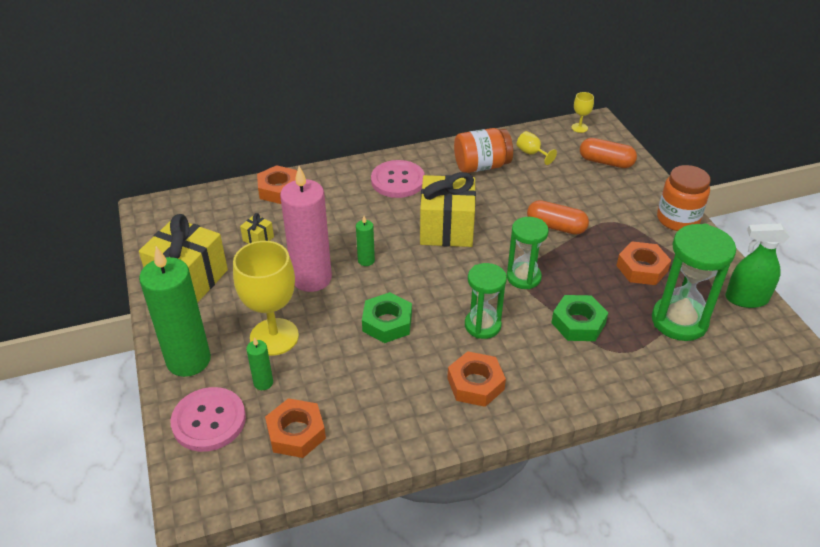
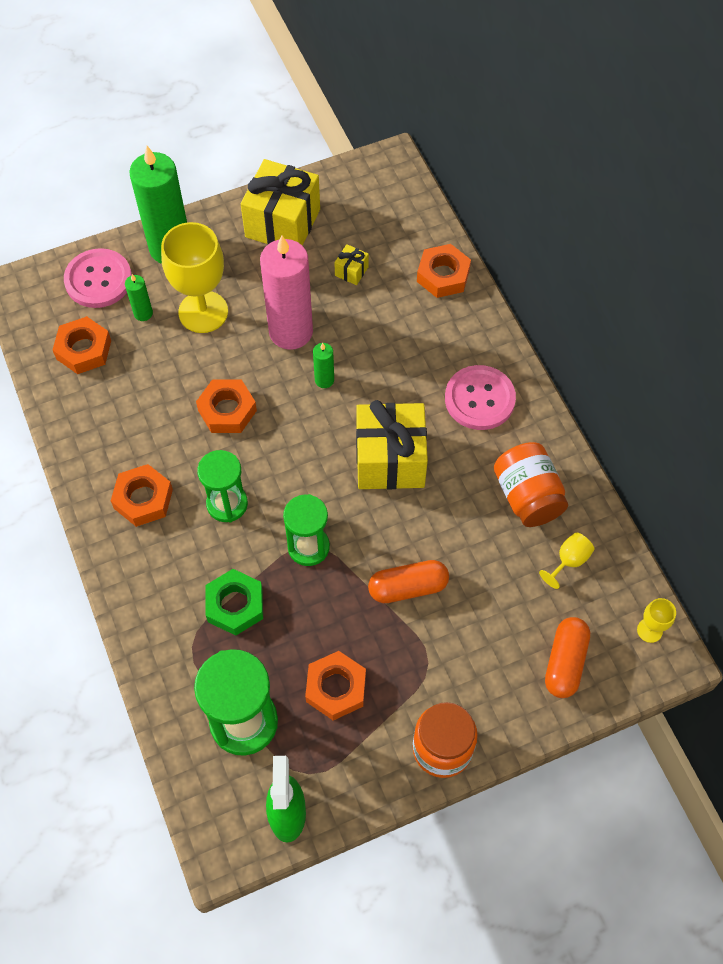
camera: 85 degrees right, 20 degrees up
(387, 323) = (227, 410): green nut -> orange nut
(556, 227) = (408, 587): orange capsule -> orange capsule turned 60 degrees clockwise

